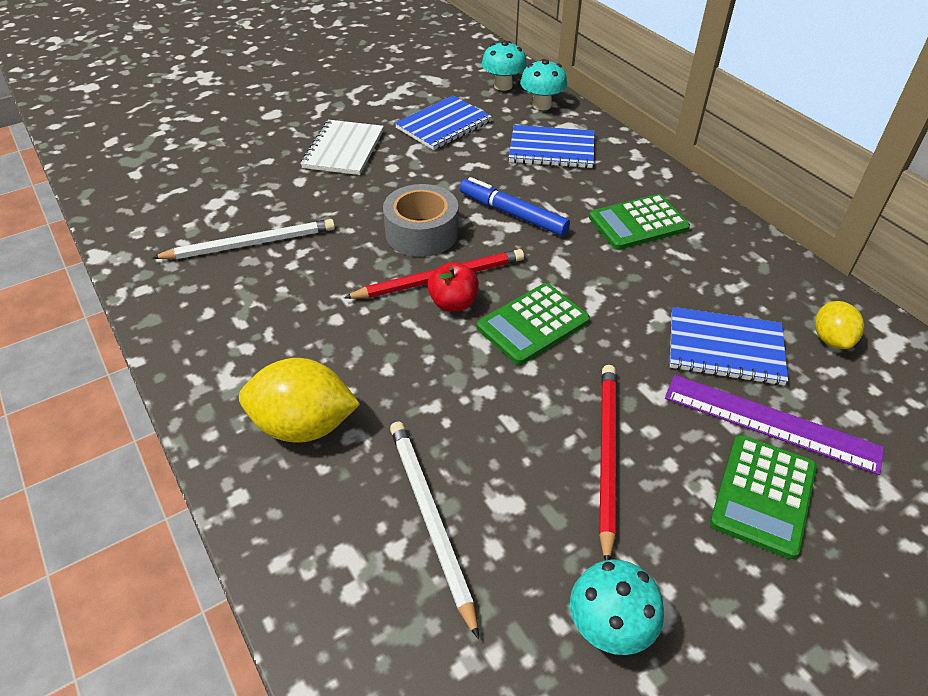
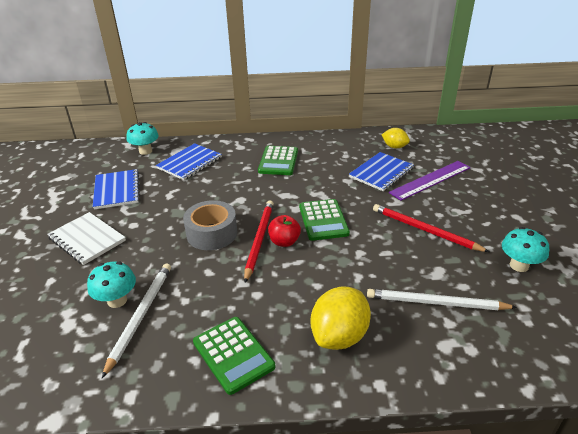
camera: 60 degrees left, 10 degrees down
(503, 86) = (108, 156): turquoise mushroom -> turquoise mushroom (117, 300)
(512, 214) = (230, 195): blue marker -> none
(763, 495) = (467, 198): green calculator -> green calculator (233, 354)

